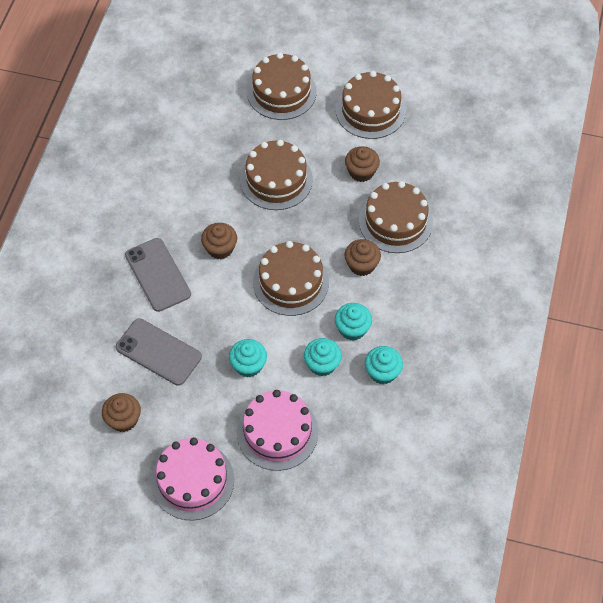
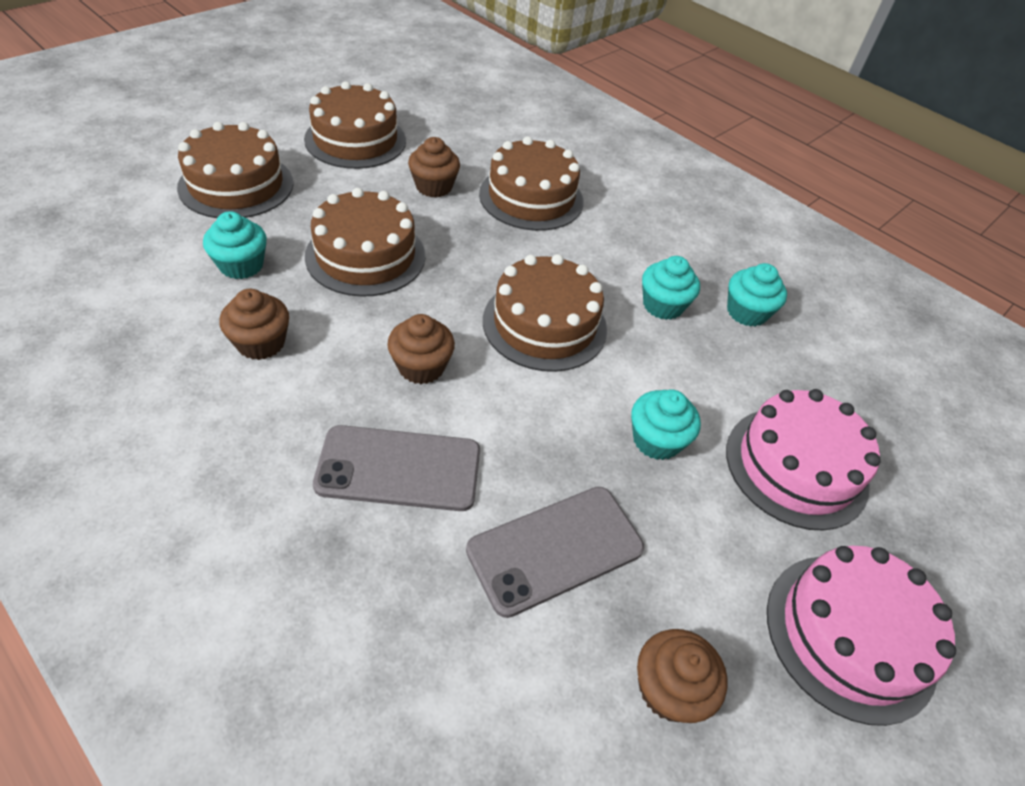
camera: 65 degrees left, 10 degrees down
(322, 364) = (702, 360): turquoise cupcake -> turquoise cupcake (241, 265)
(361, 265) = (571, 251): brown cupcake -> brown cupcake (261, 343)

